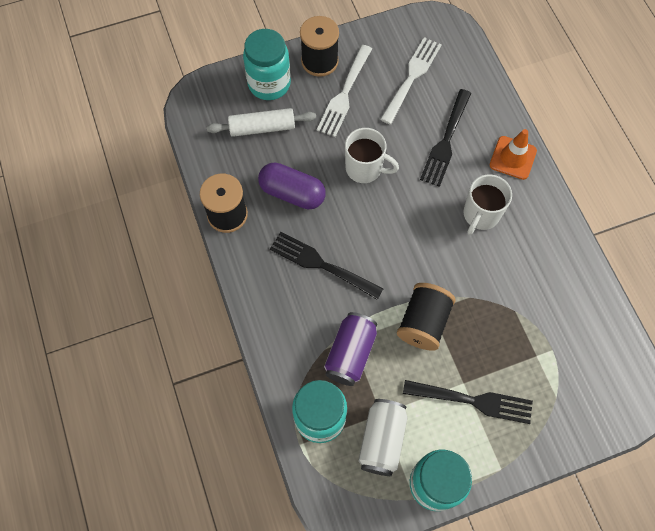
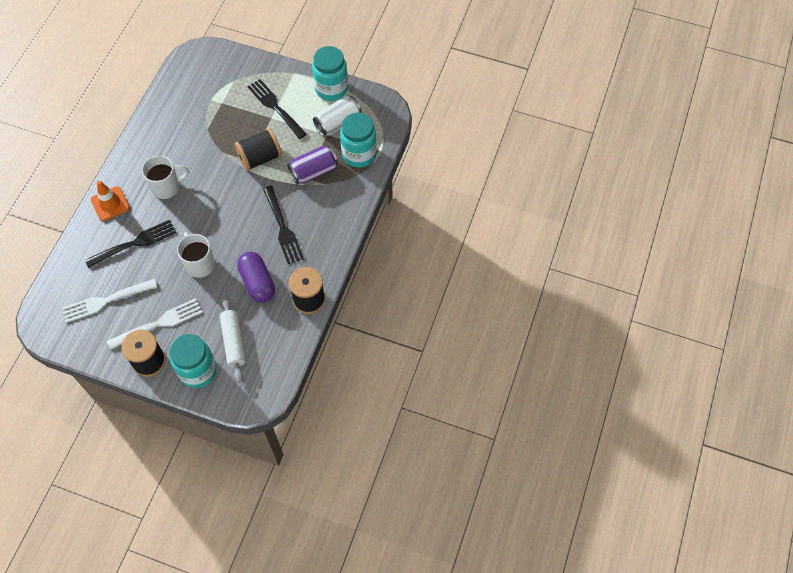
camera: 140 degrees left, 5 degrees down
(262, 127) = (233, 341): white rolling pin -> white rolling pin turned 45 degrees clockwise

